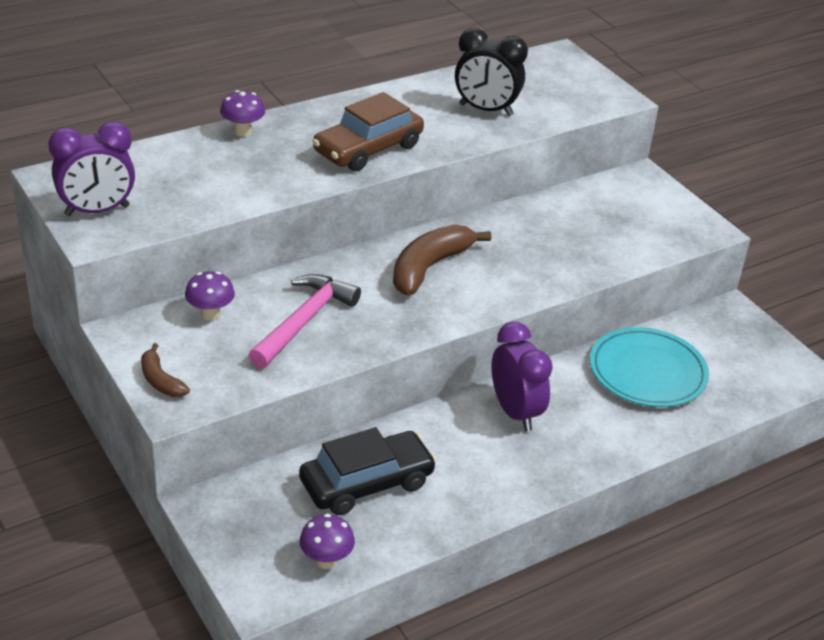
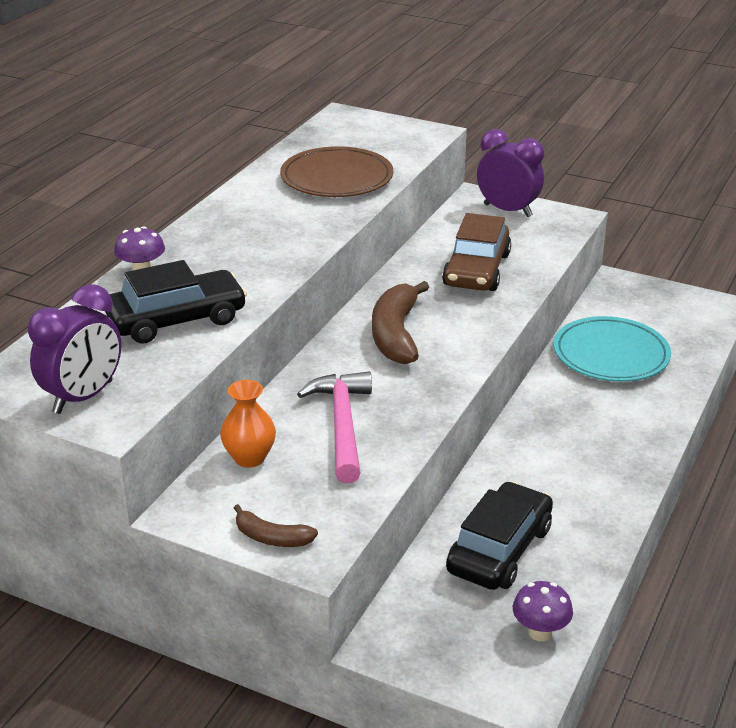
camera: 30 degrees left, 5 degrees down
(210, 314) = (249, 458): purple mushroom -> orange vase
(225, 179) = (177, 320): none -> black car
(368, 149) = (276, 245): brown car -> brown car (476, 270)
(486, 110) = (337, 178): black clock -> brown plate
(515, 412) = (550, 432): purple clock -> purple clock (507, 210)

